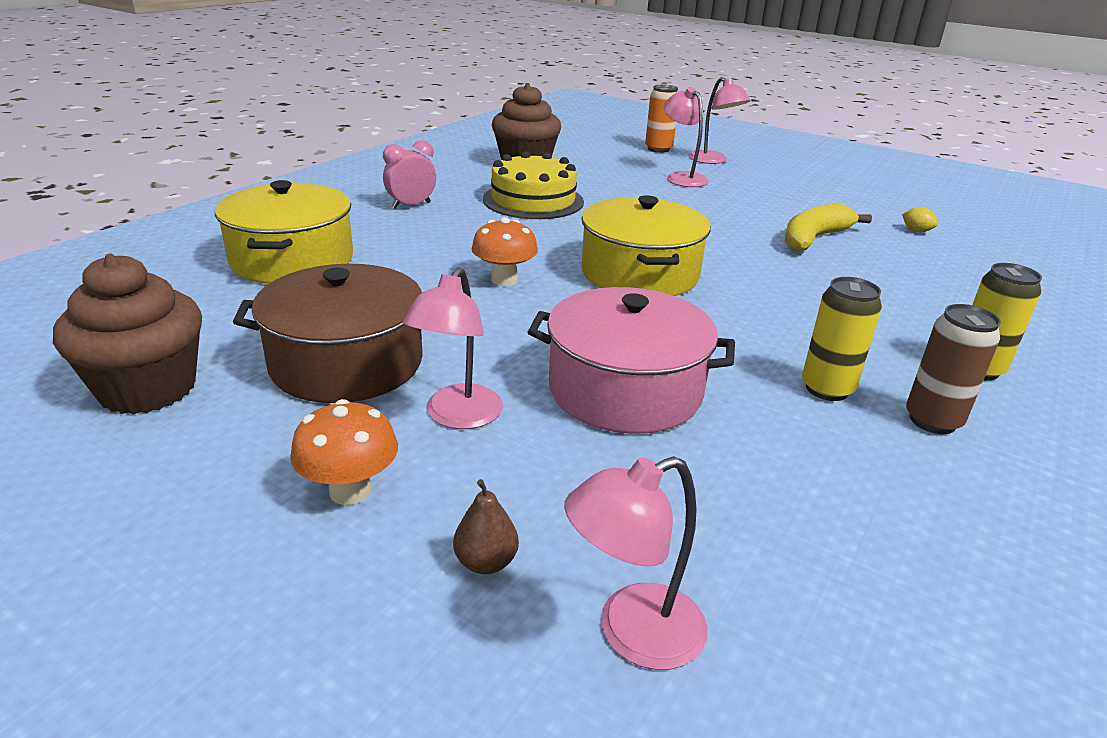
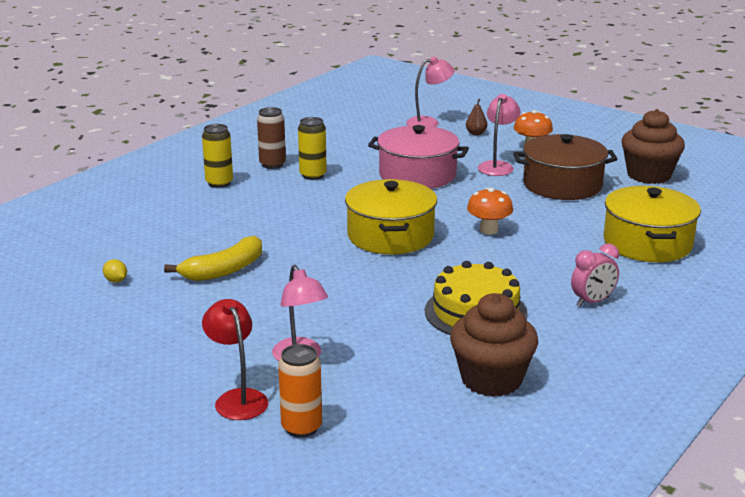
camera: 175 degrees left, 5 degrees down
(713, 160) = (237, 398): pink lamp -> red lamp

